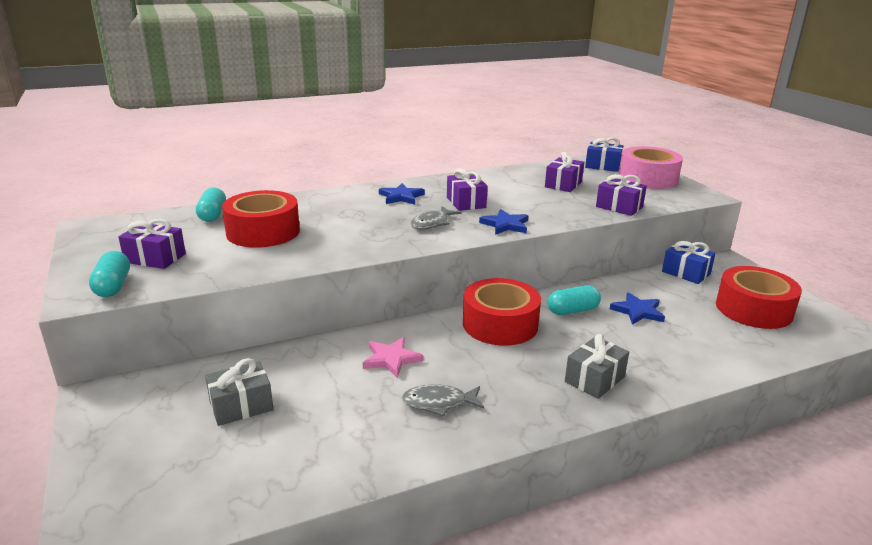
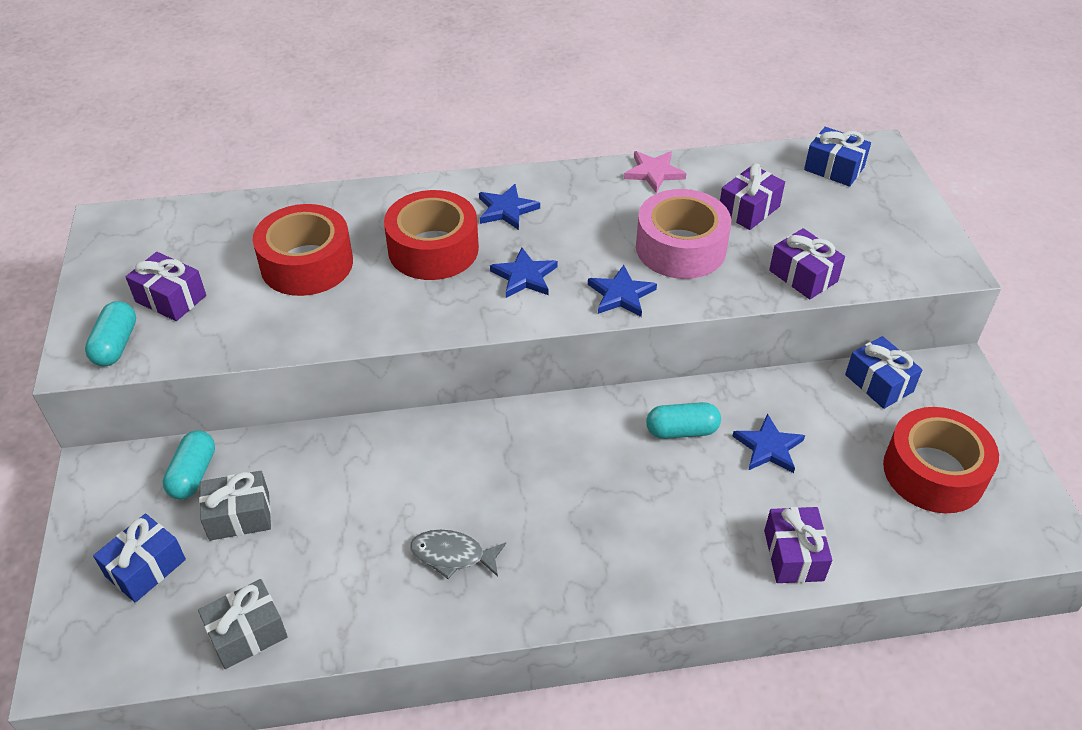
camera: 15 degrees right, 20 degrees up
(160, 454) = (145, 568): none -> blue gift
(212, 215) = (255, 218): turquoise capsule -> turquoise capsule (193, 474)
(391, 359) = (423, 475): pink star -> pink star (654, 173)
(432, 223) = (524, 276): grey fish -> blue star
(466, 202) = (589, 235): purple gift -> purple gift (793, 555)
(500, 324) = (577, 439): red tape -> red tape (433, 249)
(594, 379) = (651, 555): grey gift -> grey gift (247, 633)
(648, 179) = (886, 211): pink tape -> pink tape (680, 248)

